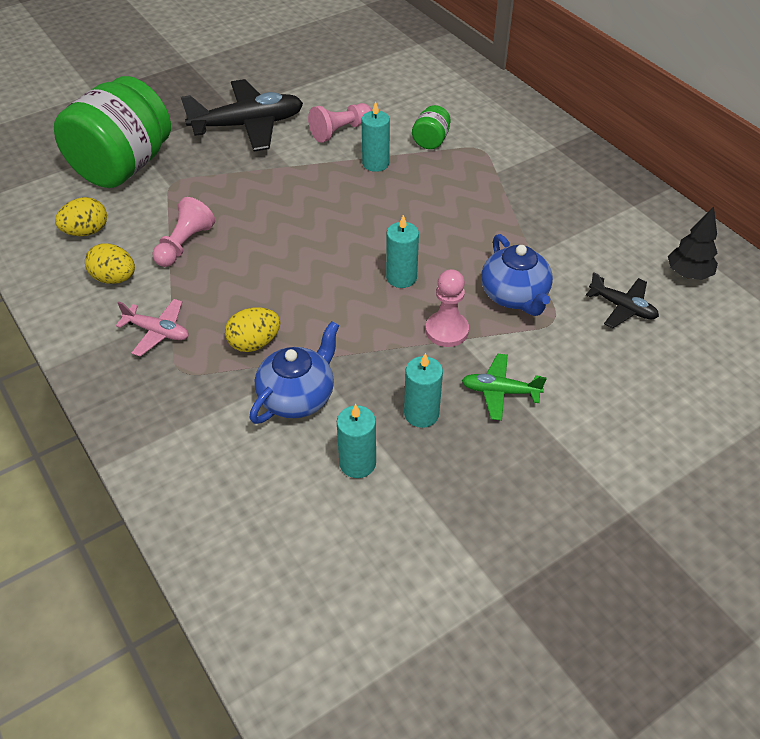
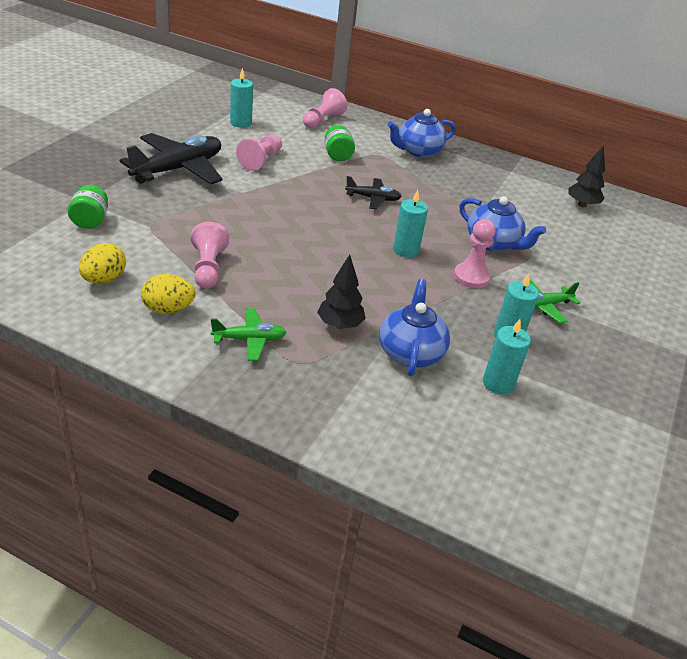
camera: 35 degrees left, 10 degrees down
(123, 167) = (90, 221): green jar -> green jar, size x0.41
(157, 332) = (249, 340): pink plane -> green plane
(254, 343) = (339, 325): yellow egg -> black tree
(375, 163) = (311, 178): turquoise candle -> turquoise candle (241, 123)
(454, 92) = (322, 120): none -> pink pawn
(534, 154) = (418, 151): none -> blue teapot
(622, 307) = (565, 233): black plane -> black plane (373, 198)

